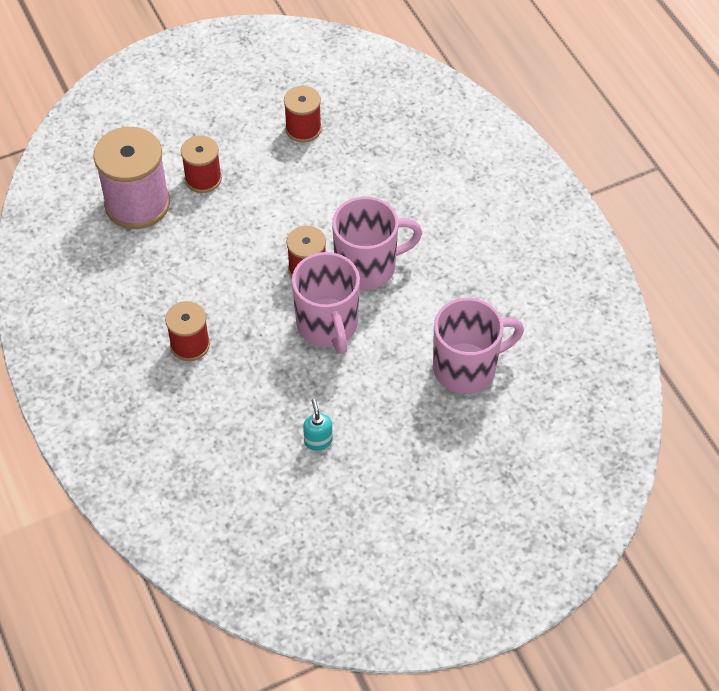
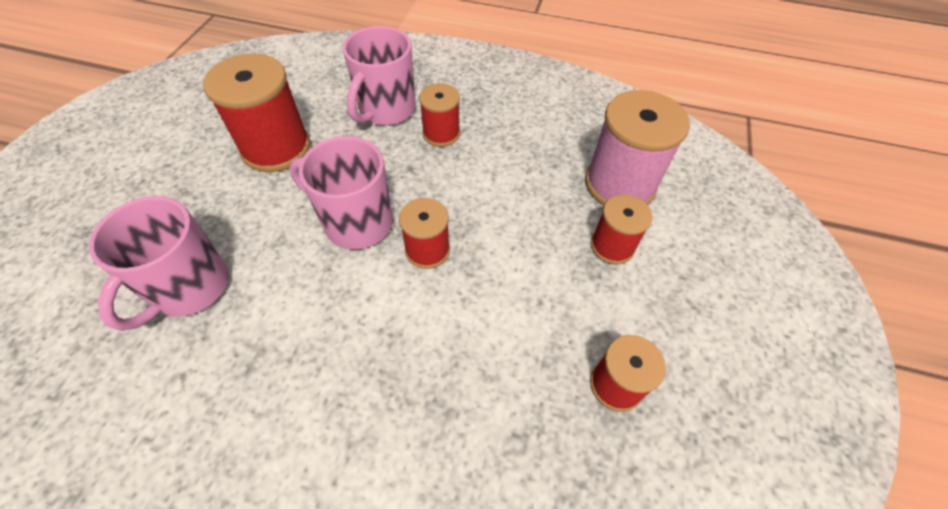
camera: 130 degrees right, 0 degrees up
(318, 440) = (276, 148): turquoise soap dispenser -> red spool
(368, 266) = (377, 299): pink mug -> pink mug (386, 110)

